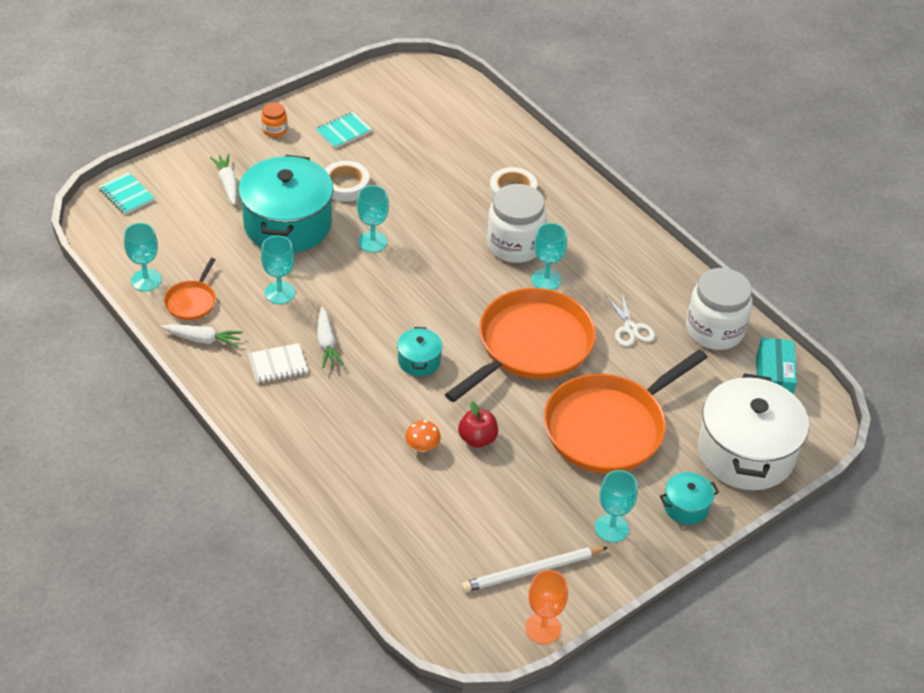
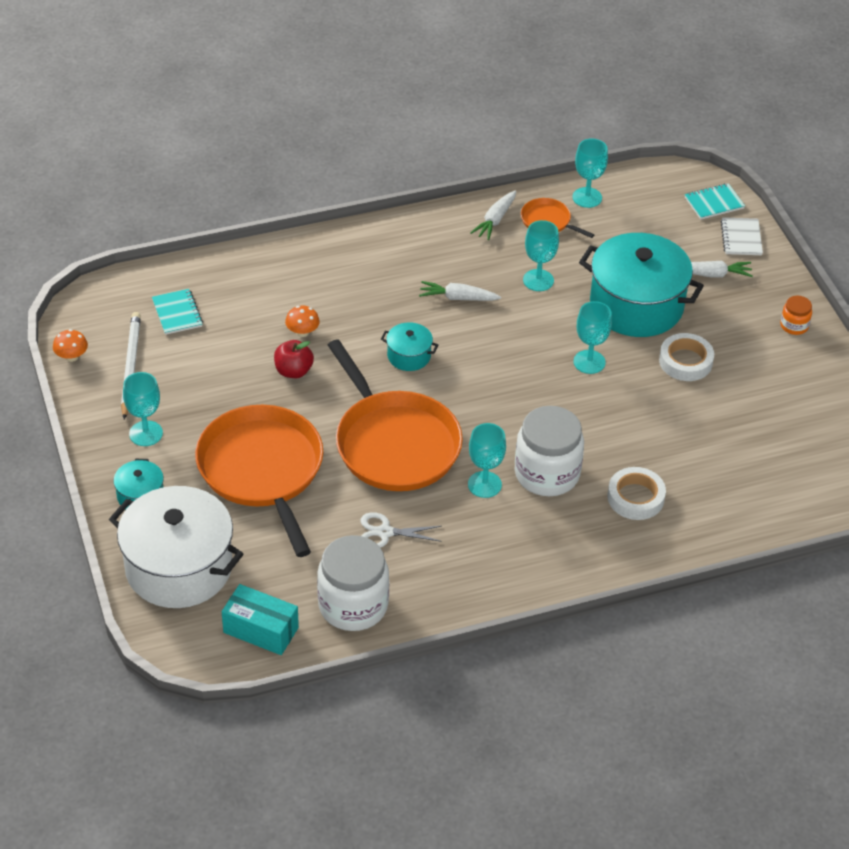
camera: 110 degrees right, 0 degrees up
(278, 365) = (443, 261): white notebook -> white notebook (741, 238)
(343, 131) = (778, 380): turquoise notebook -> turquoise notebook (177, 313)
(543, 628) = (71, 356): orange goblet -> orange mushroom

